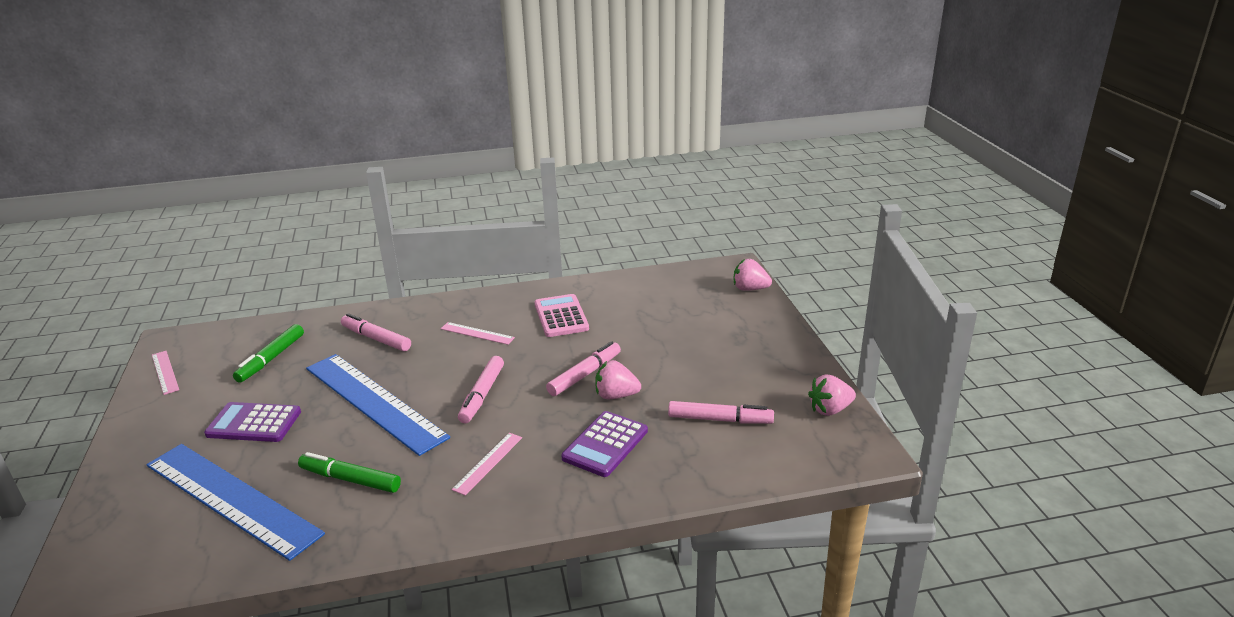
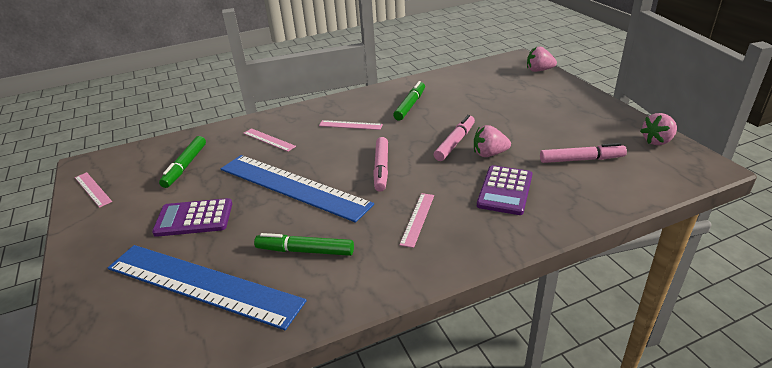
camera: 10 degrees left, 5 degrees up
(376, 339) = (269, 139): pink marker -> pink ruler
(561, 316) = (410, 105): pink calculator -> green marker

